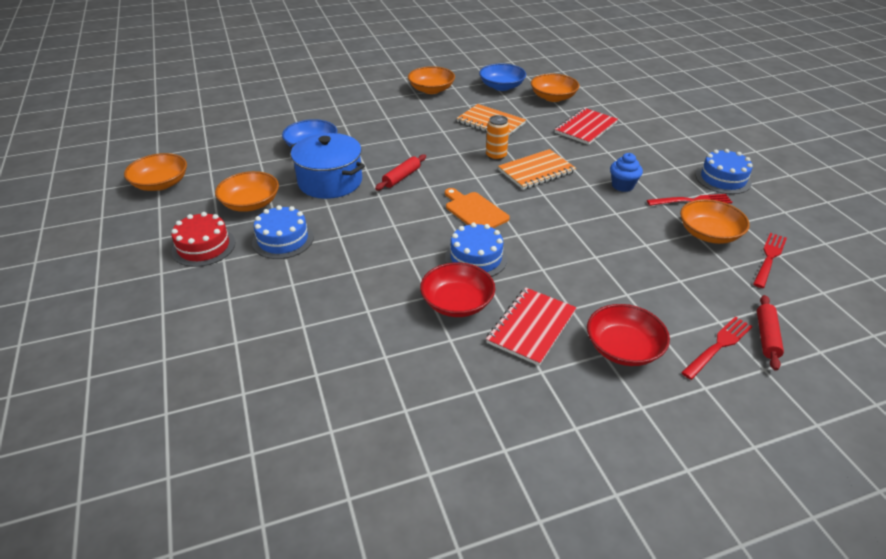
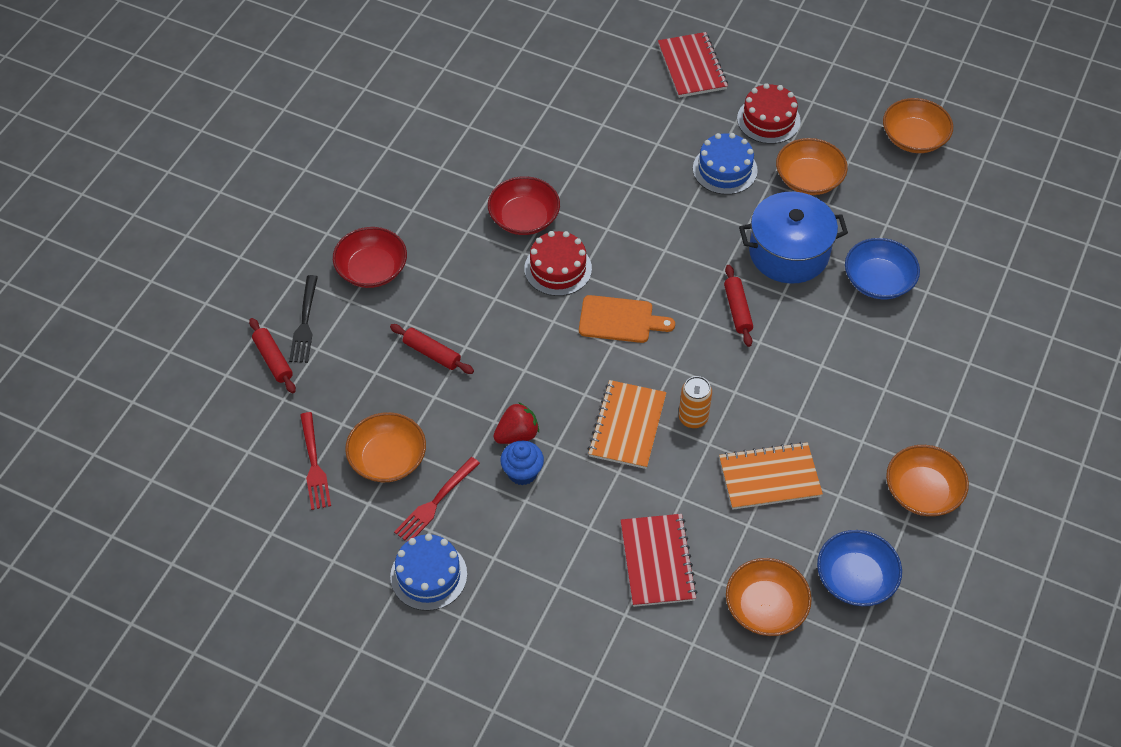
camera: 135 degrees right, 15 degrees up
(476, 258) = (558, 268): blue cake -> red cake
(531, 327) = (450, 238): red notebook -> red notebook (692, 67)
(608, 200) = (517, 435): none -> red strawberry
(624, 266) = (432, 353): none -> red rolling pin
(718, 346) = (305, 323): red fork -> black fork

